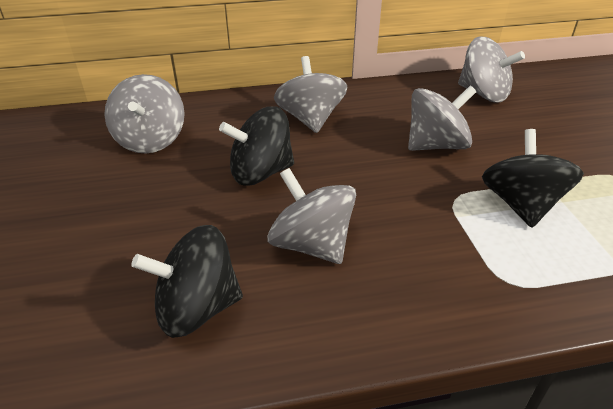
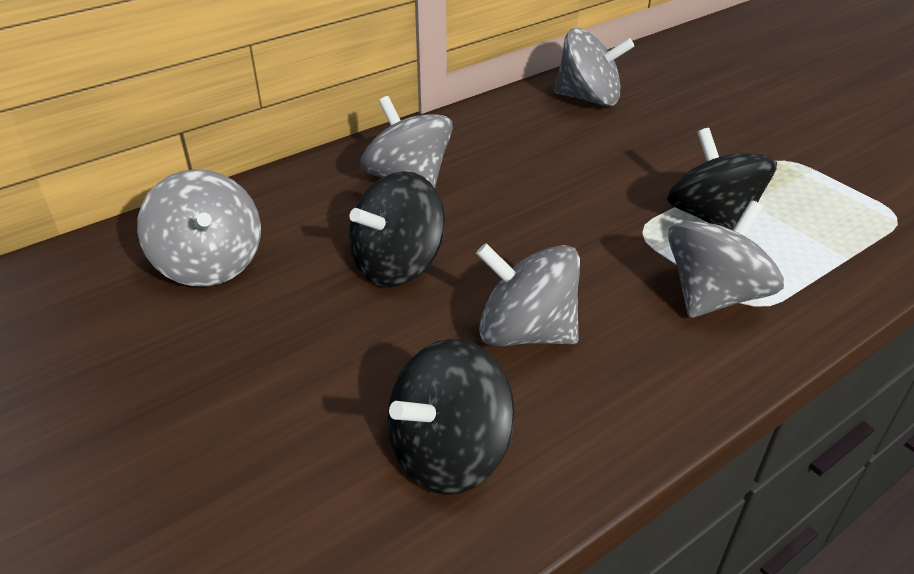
camera: 25 degrees left, 0 degrees up
(436, 145) = (579, 174): grey spinning top -> grey spinning top (713, 296)

